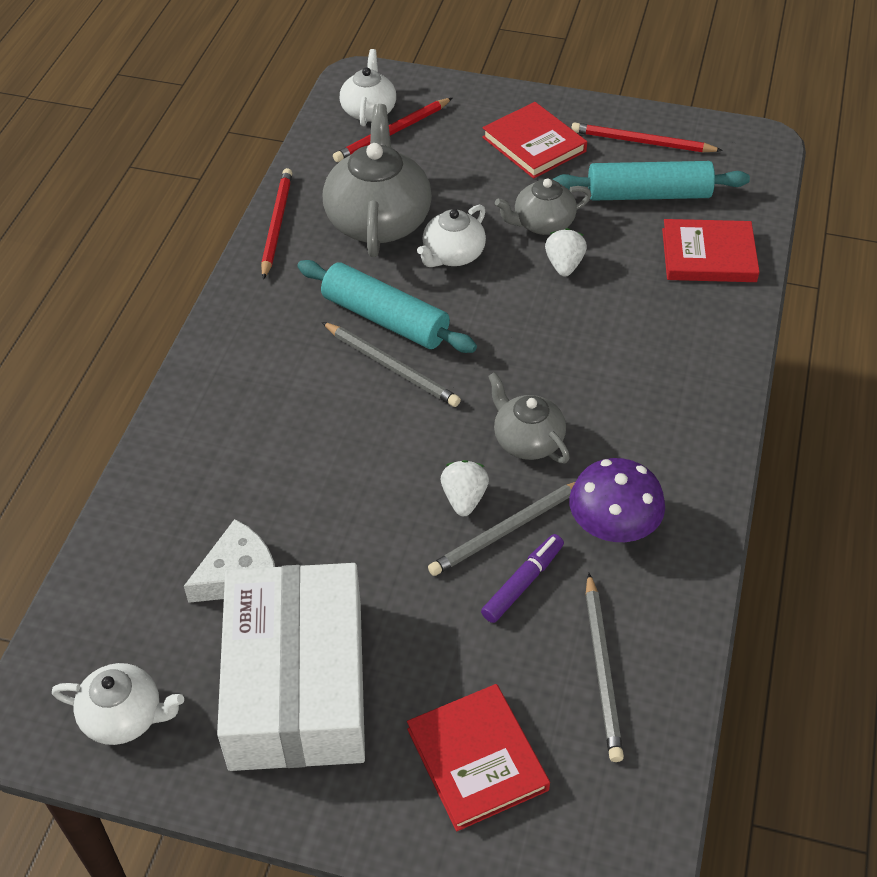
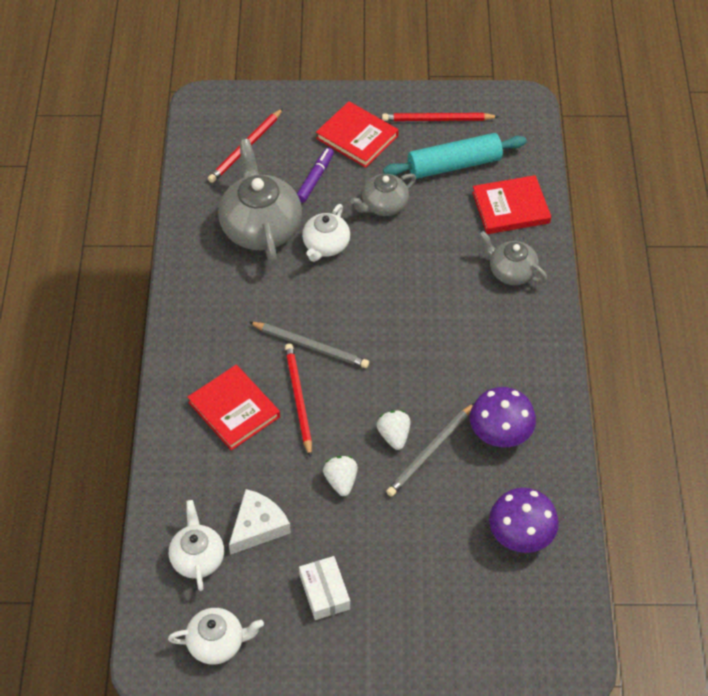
camera: 15 degrees left, 5 degrees up
(276, 225) = (184, 247): red pencil -> red pencil (298, 399)
(297, 683) = (324, 592): white box -> white box, size x0.41
(369, 110) = (220, 131): white teapot -> white teapot (197, 557)
(385, 319) = (293, 308): turquoise rolling pin -> none
(477, 759) = (458, 613): red book -> red book (234, 409)
(523, 583) = (452, 487): purple marker -> purple marker (315, 178)
(527, 440) = (424, 382): grey teapot -> grey teapot (511, 272)
(564, 265) = (409, 237): white strawberry -> white strawberry (341, 481)
(602, 669) = (521, 534): grey pencil -> purple mushroom

